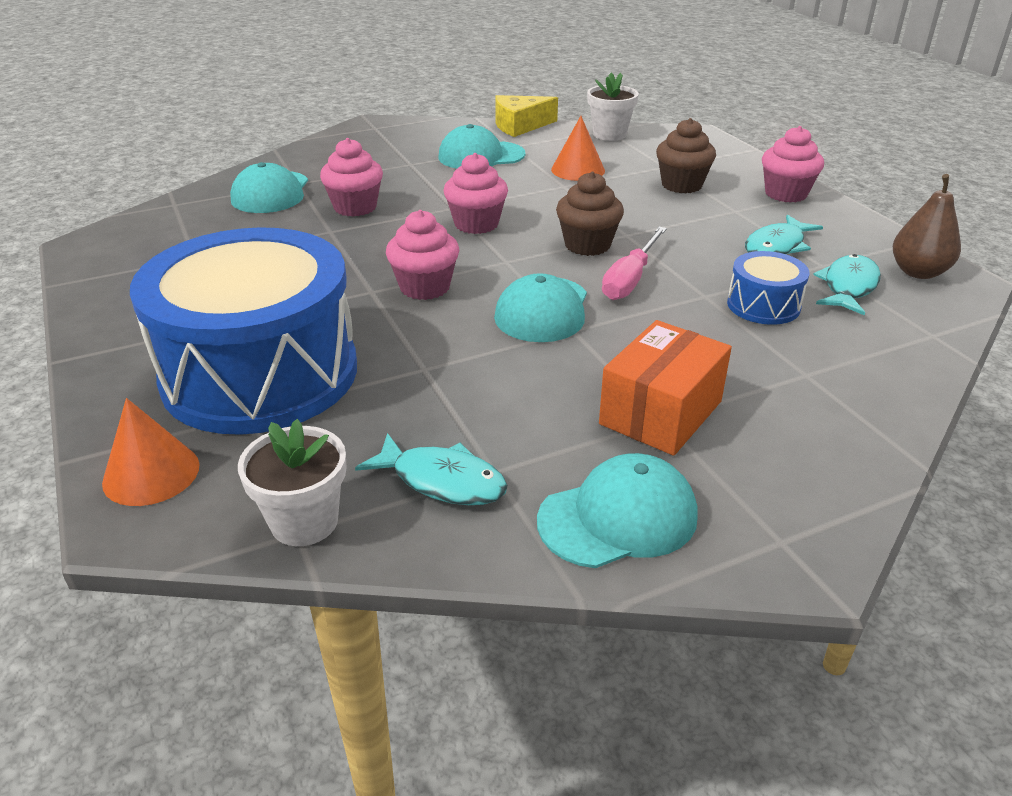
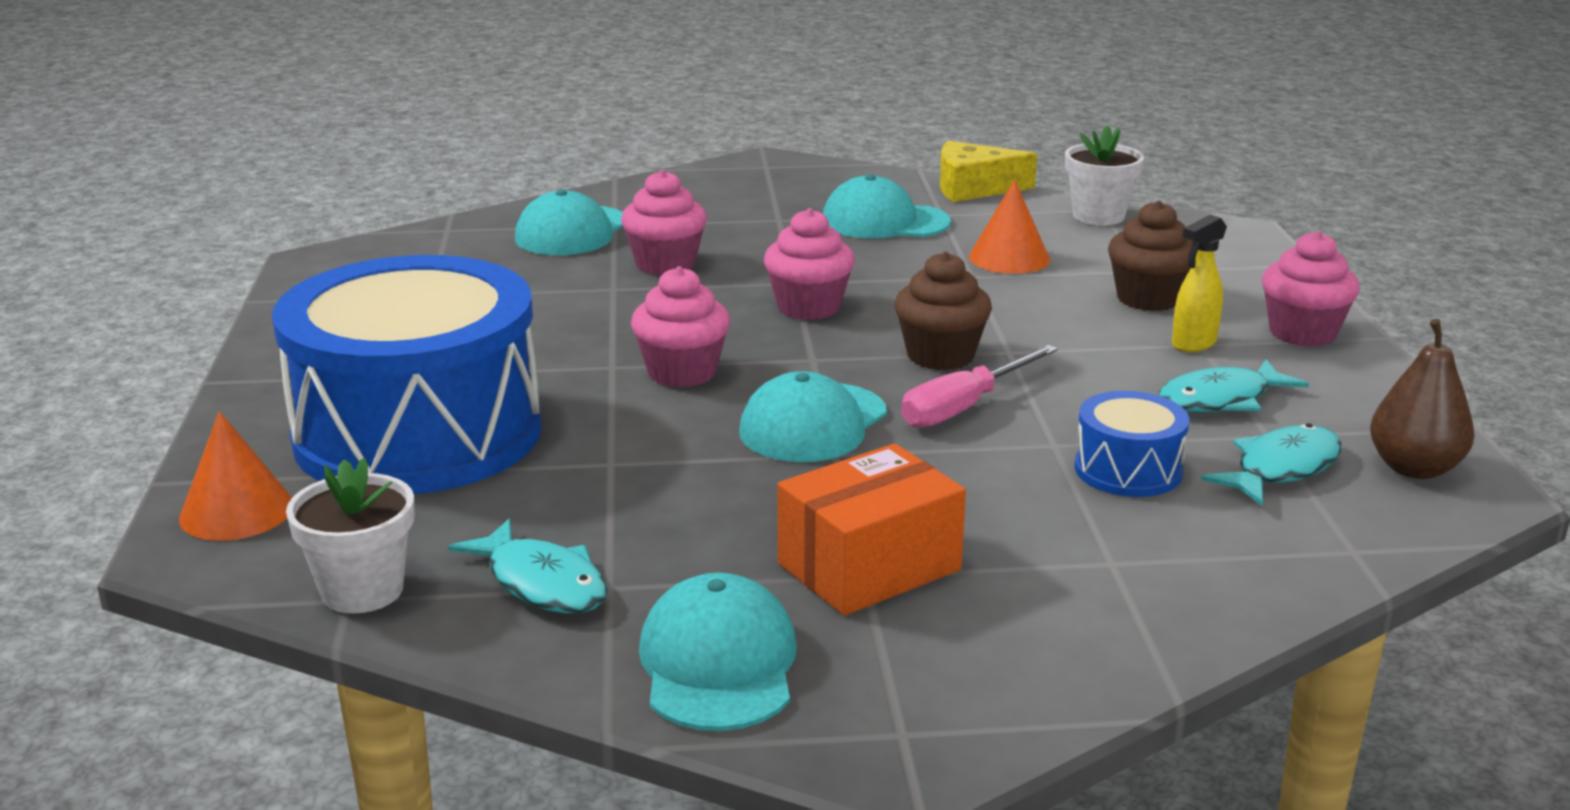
camera: 20 degrees right, 10 degrees down
(618, 517) = (718, 664): turquoise cap -> turquoise cap turned 90 degrees counterclockwise
(731, 211) = (1193, 344): none -> yellow spray bottle

